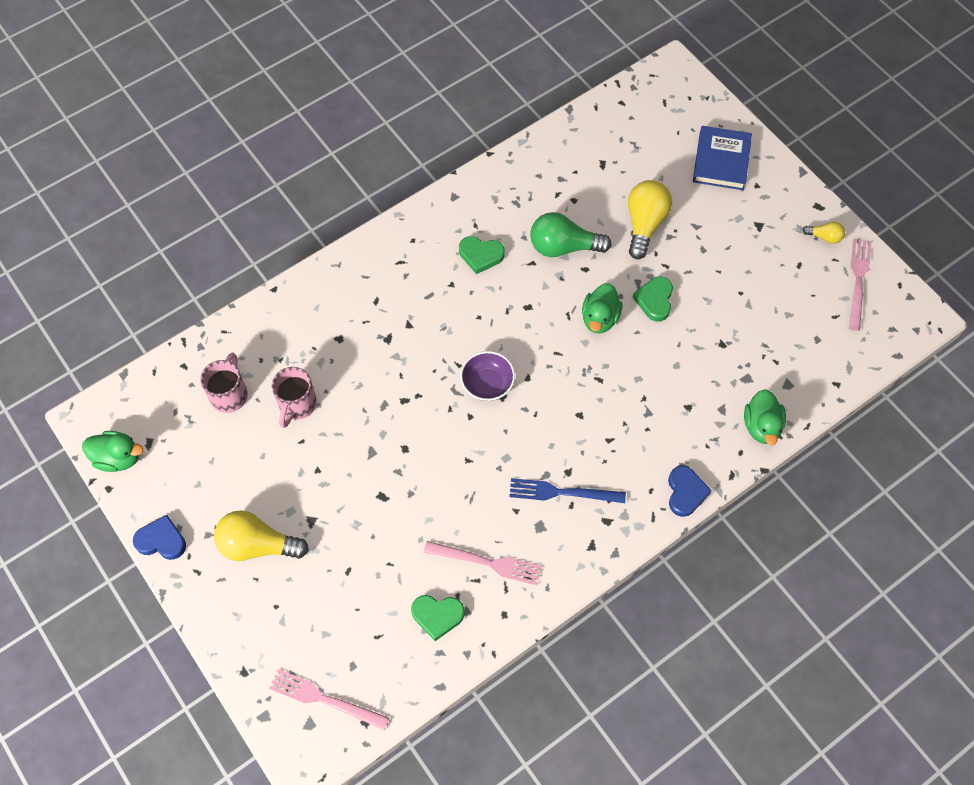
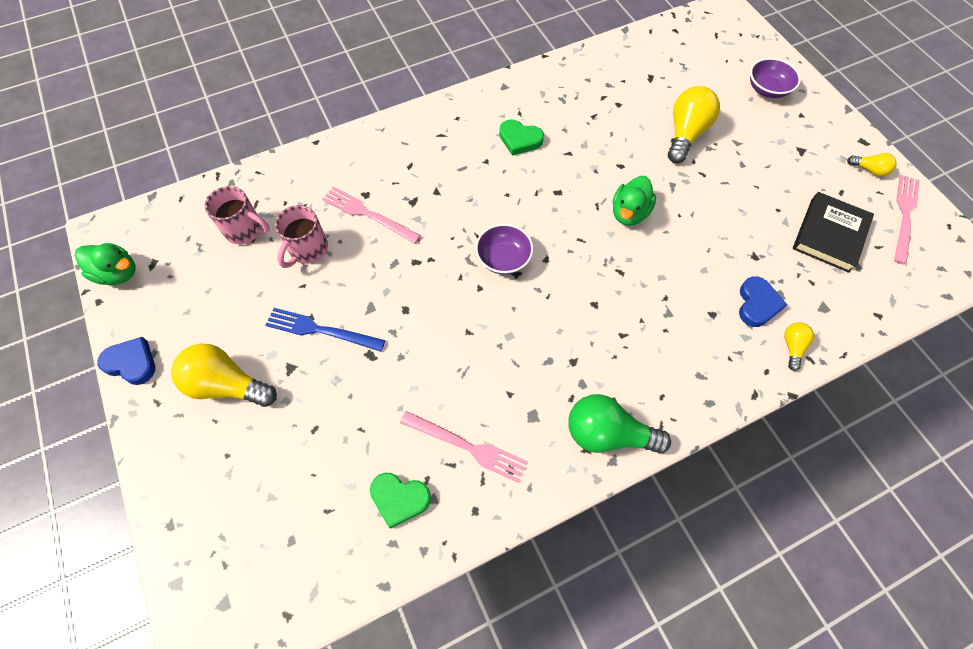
camera: 10 degrees right, 0 degrees up
(229, 394) = (245, 230): pink mug -> pink mug turned 90 degrees clockwise
(325, 699) = (249, 576): pink fork -> pink fork (368, 214)
(562, 492) = (564, 383): blue fork -> blue fork (321, 330)
(563, 247) = (602, 143): green light bulb -> green light bulb (607, 433)
(654, 300) = (688, 204): green heart -> none
(685, 492) = (701, 405): blue heart -> blue heart (757, 304)
(721, 161) = (767, 89): blue book -> purple bowl
(761, 426) = (792, 347): green duck -> yellow light bulb
(790, 311) = (829, 235): none -> black book

